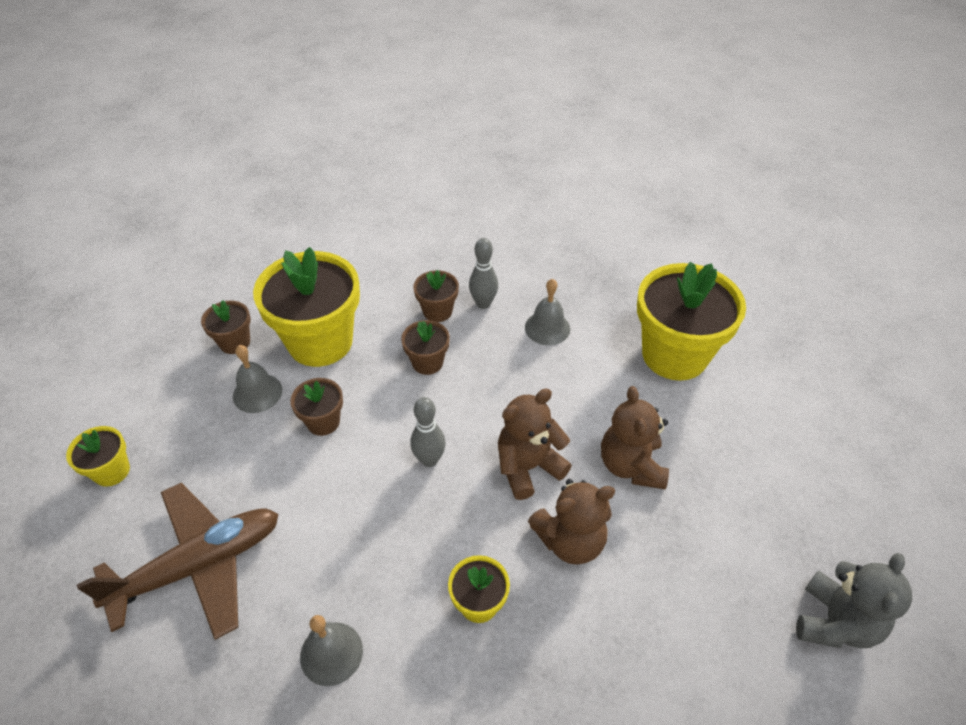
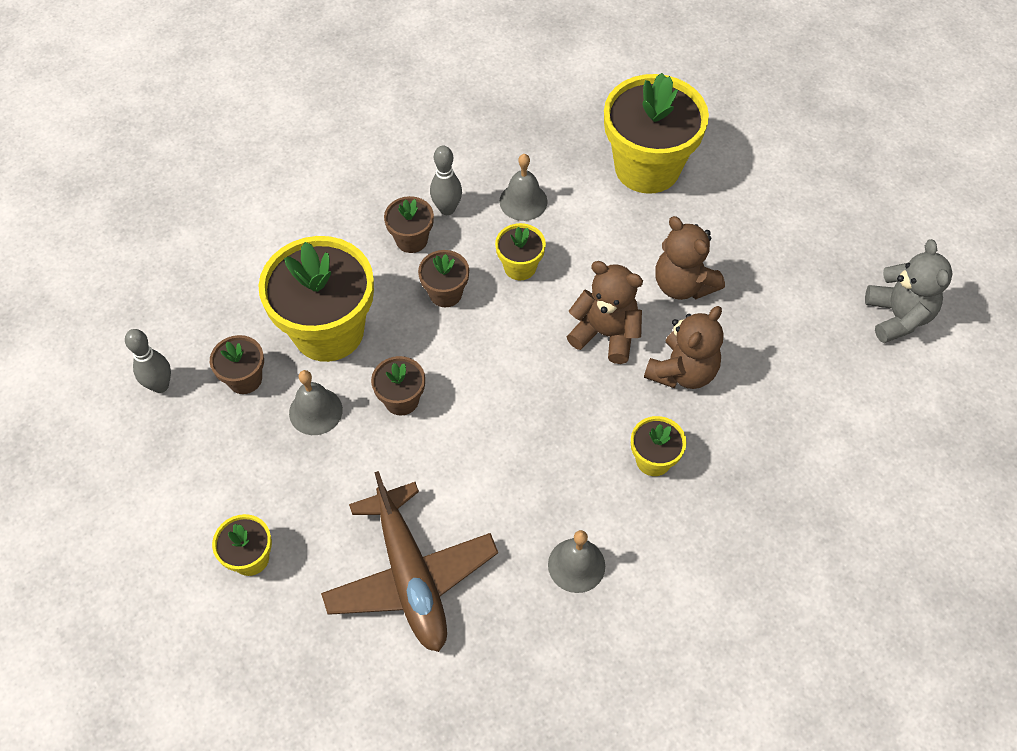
camera: 35 degrees left, 10 degrees up
(199, 565) = (410, 576): brown plane -> brown plane turned 135 degrees clockwise
(429, 460) = (522, 376): grey bowling pin -> grey bowling pin (160, 385)
(502, 374) = (520, 267): none -> yellow flower pot
(528, 467) = (605, 334): brown teddy bear -> brown teddy bear turned 90 degrees clockwise

